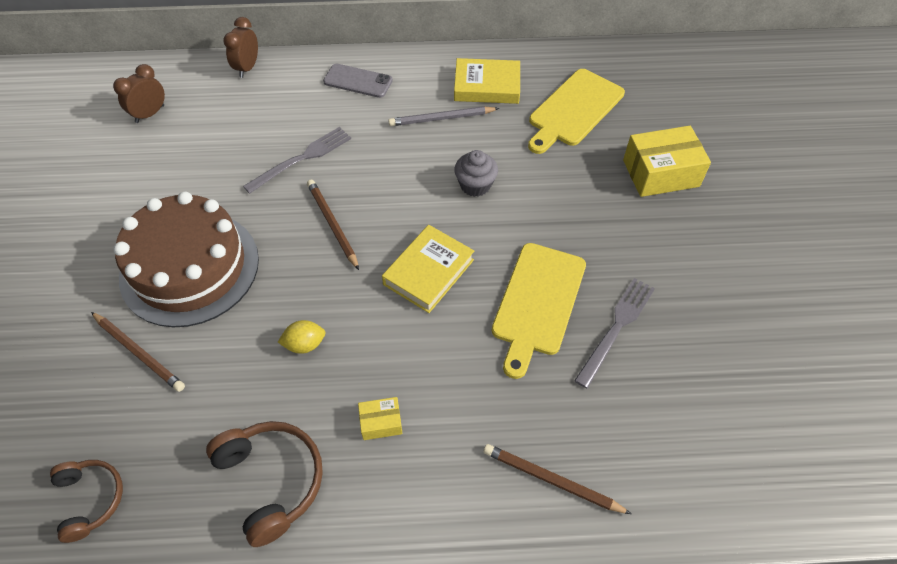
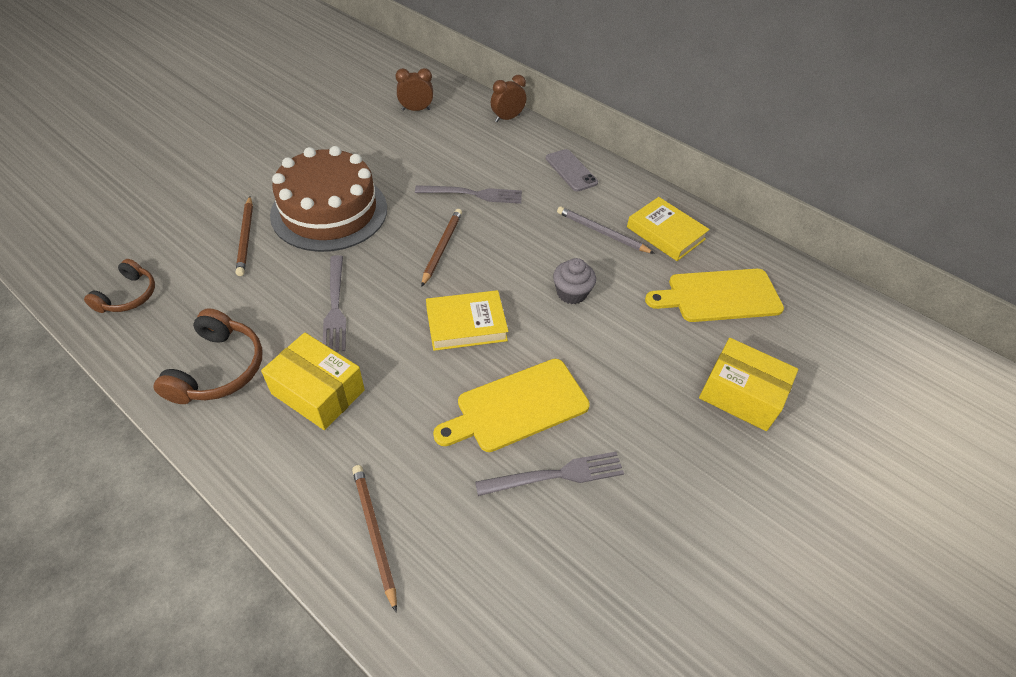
camera: 40 degrees right, 5 degrees down
(305, 344) = (335, 306): yellow lemon -> grey fork
(381, 422) = (318, 392): yellow box -> yellow box, size x2.02

